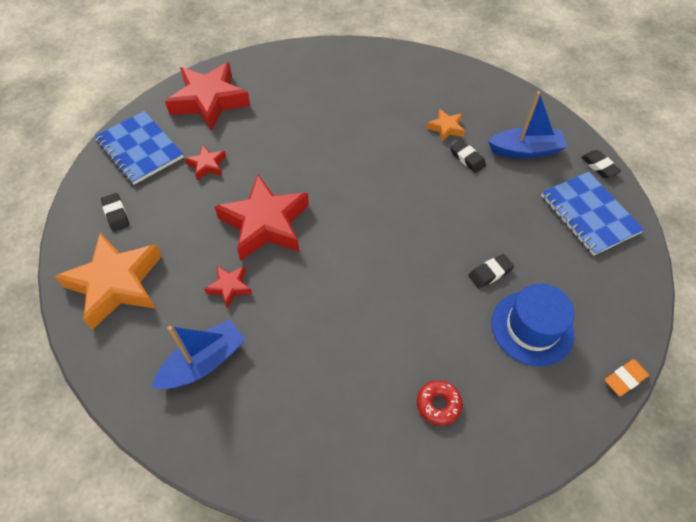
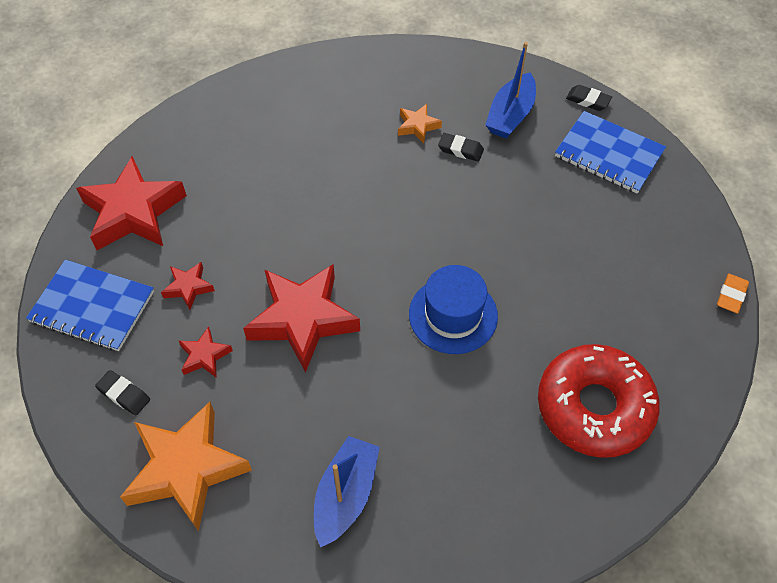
camera: 30 degrees left, 0 degrees up
(229, 287) = (315, 405): red star -> red star (204, 356)
(438, 404) = (594, 407): red donut -> red donut, size x2.42
(490, 273) = (558, 257): black eraser -> none
(525, 150) = (510, 115): blue boat -> blue boat turned 150 degrees clockwise
(532, 328) = (628, 291): blue hat -> blue hat (453, 315)

